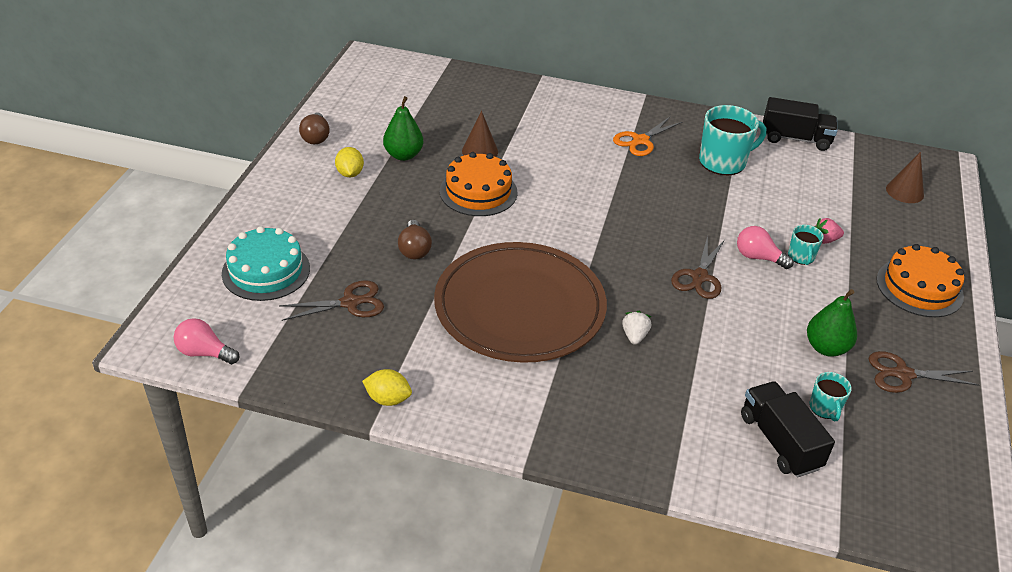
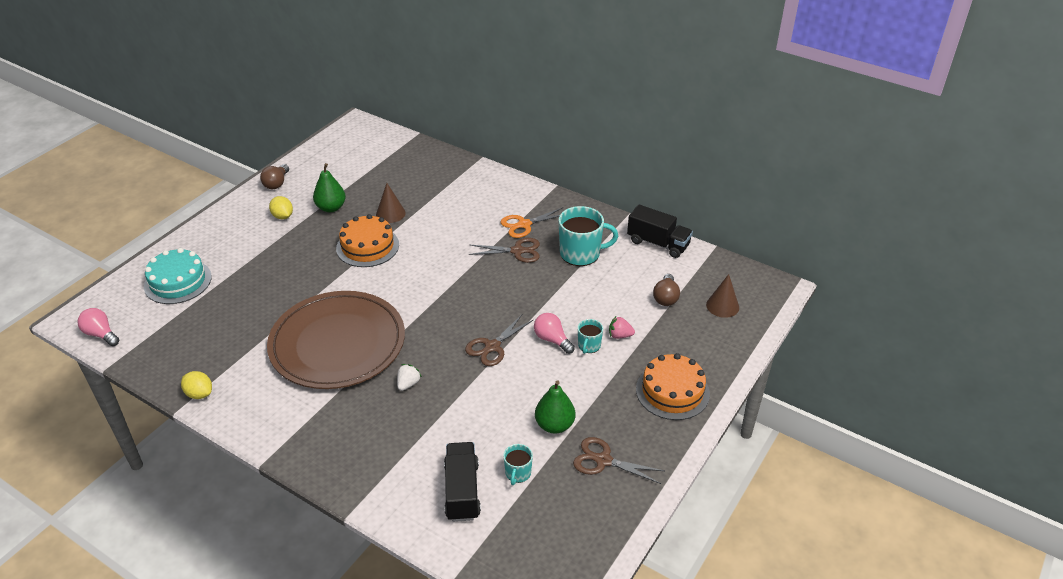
camera: 20 degrees right, 0 degrees up
(350, 173) = (283, 216): yellow lemon -> yellow lemon turned 45 degrees counterclockwise
(350, 303) = (219, 316): brown scissors -> brown scissors (517, 251)
(414, 249) = (290, 284): brown light bulb -> brown light bulb (665, 297)

